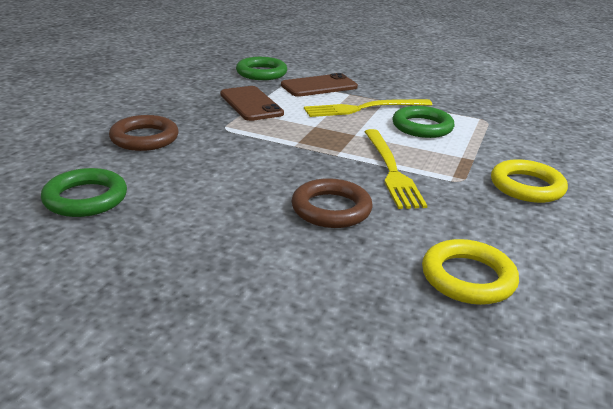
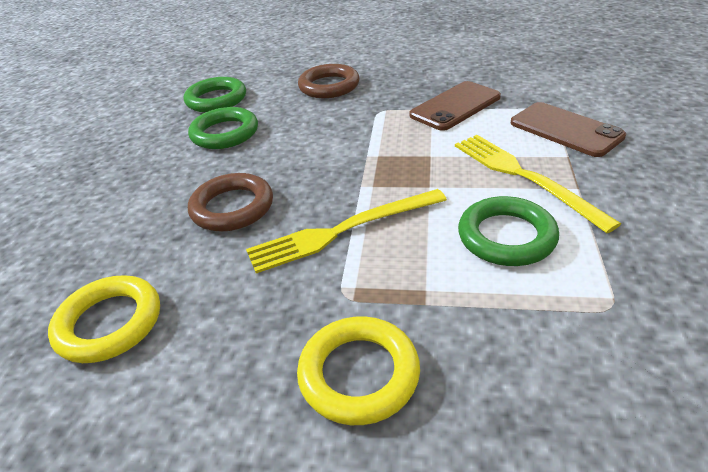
camera: 80 degrees right, 10 degrees up
(261, 73) = (560, 87): green ring -> green ring (225, 133)

